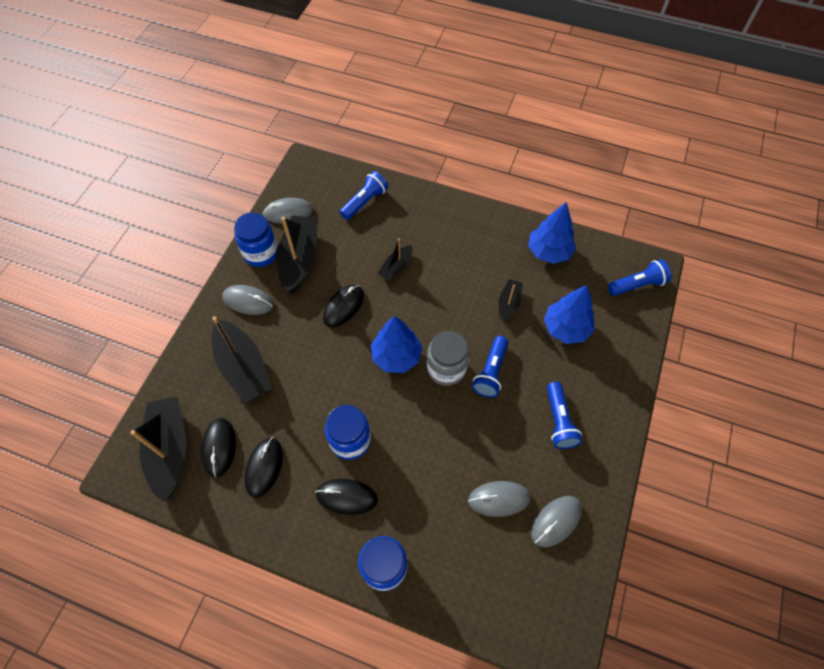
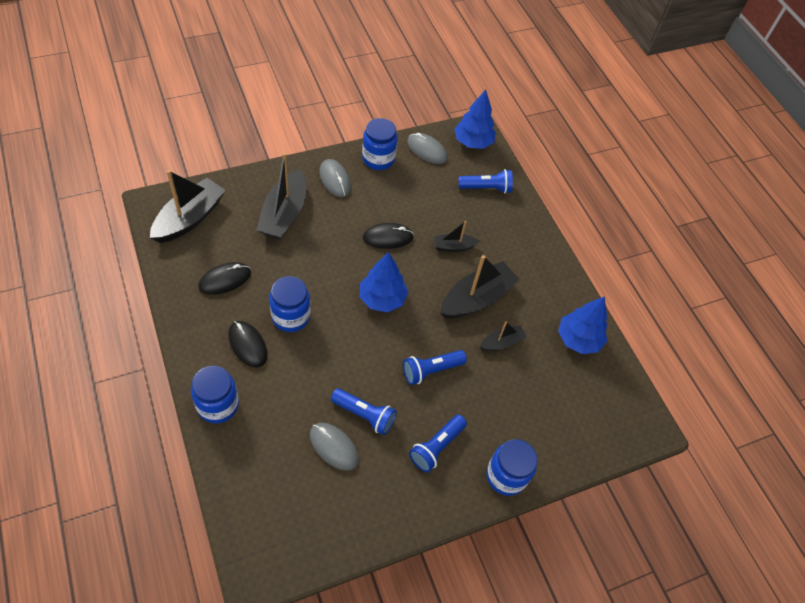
camera: 40 degrees right, 5 degrees down
(219, 447) = (215, 244): black mouse -> none
(299, 259) = (397, 184): black boat -> black boat (476, 298)
(446, 368) = (404, 338): grey jar -> none
(556, 521) = (351, 500): grey mouse -> none
(565, 328) = (522, 398): blue tree -> blue tree (473, 142)
(619, 391) = (506, 476): none -> blue jar
(637, 285) = (619, 426): blue flashlight -> blue flashlight (364, 415)

